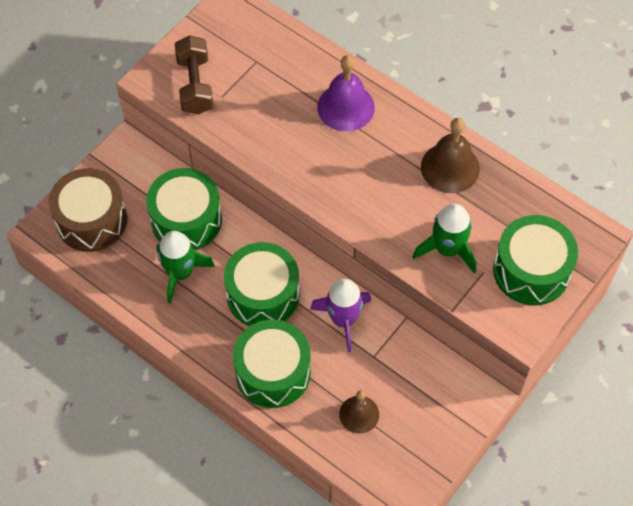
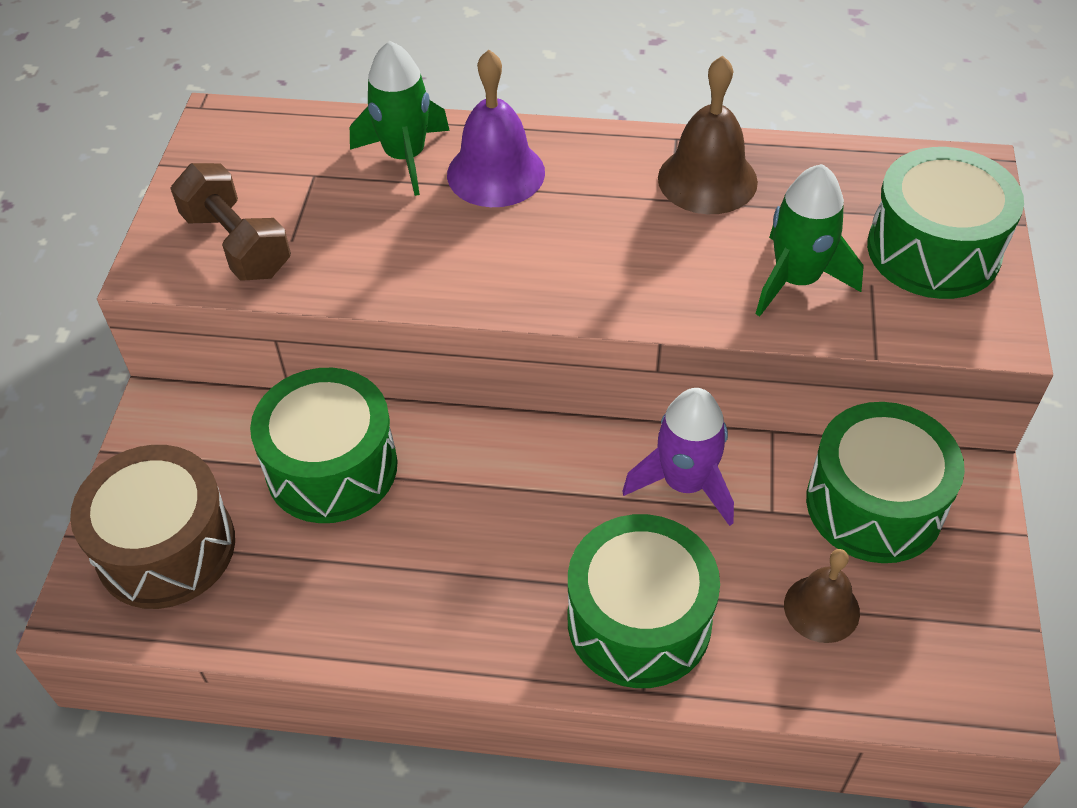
camera: 30 degrees left, 10 degrees down
(180, 273) = (376, 550): green rocket -> green rocket (405, 157)
(263, 294) = (534, 513): green drum -> green drum (874, 504)

